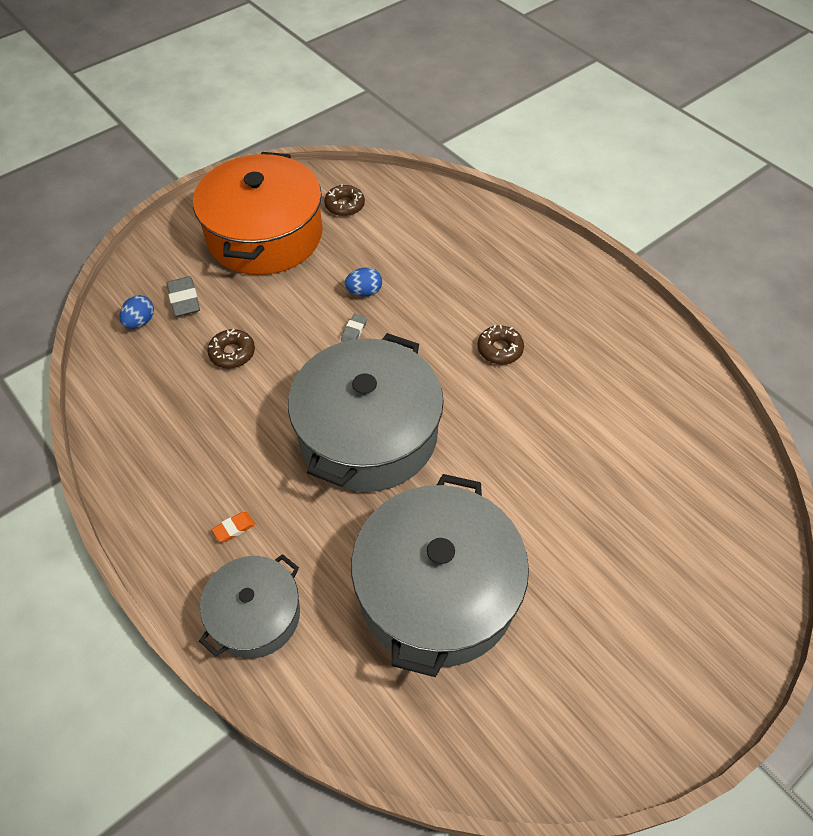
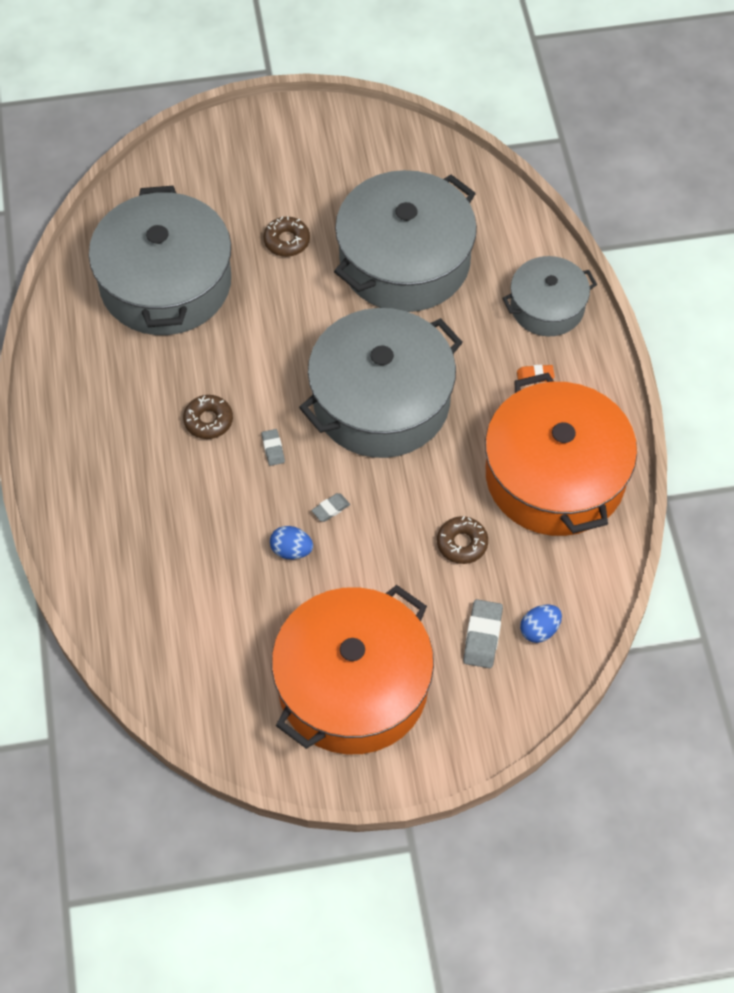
camera: 150 degrees left, 5 degrees up
(174, 441) = (555, 476): none -> orange pot
(344, 205) = (237, 684): brown donut -> brown donut (287, 241)
(431, 352) = (273, 449): none -> grey eraser
(639, 444) = (165, 283): none -> grey pot

